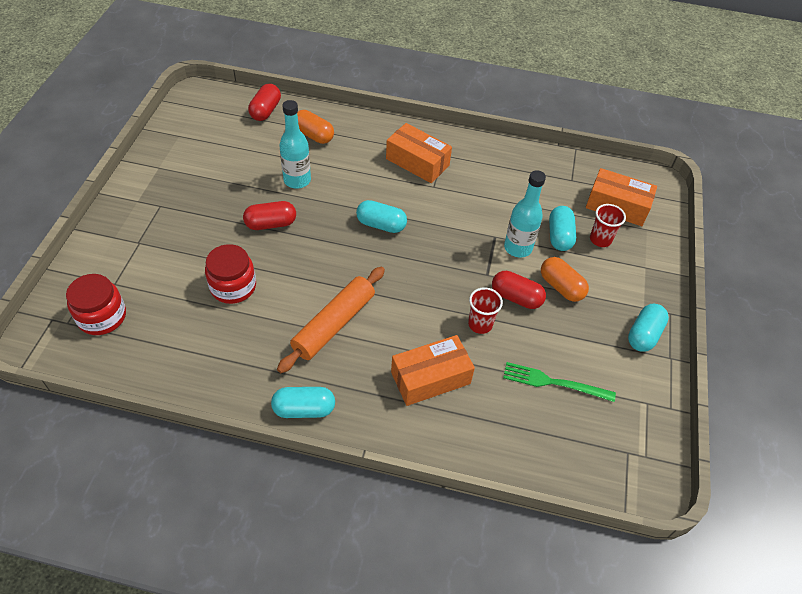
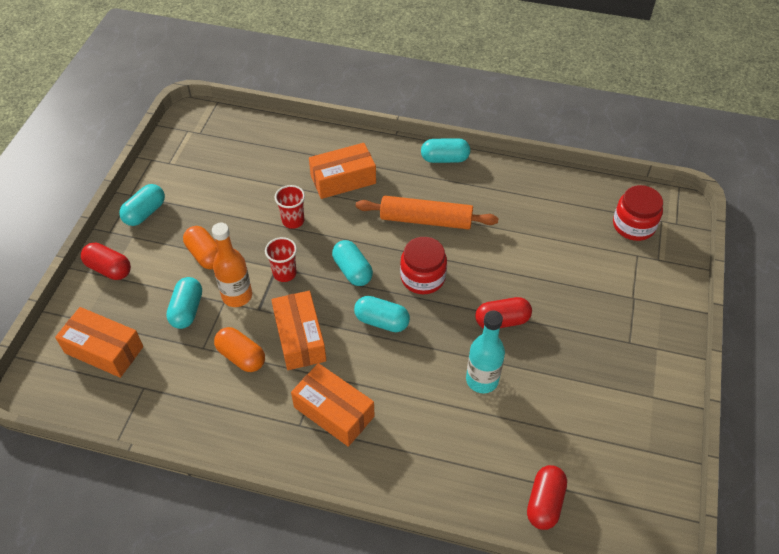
camera: 175 degrees left, 0 degrees up
(233, 286) = (524, 253): red jar -> red jar (422, 277)
(313, 135) = (471, 456): orange capsule -> orange capsule (241, 356)
(334, 324) = (426, 220): orange rolling pin -> orange rolling pin turned 60 degrees clockwise
(411, 270) = (352, 270): none -> turquoise capsule
(453, 212) = (300, 338): none -> orange box
(516, 297) = (253, 245): red capsule -> red capsule (109, 269)
(518, 248) = (237, 296): turquoise bottle -> orange bottle
(554, 382) = (240, 176): green fork -> none
(600, 239) = (143, 306): red cup -> red cup (284, 273)

